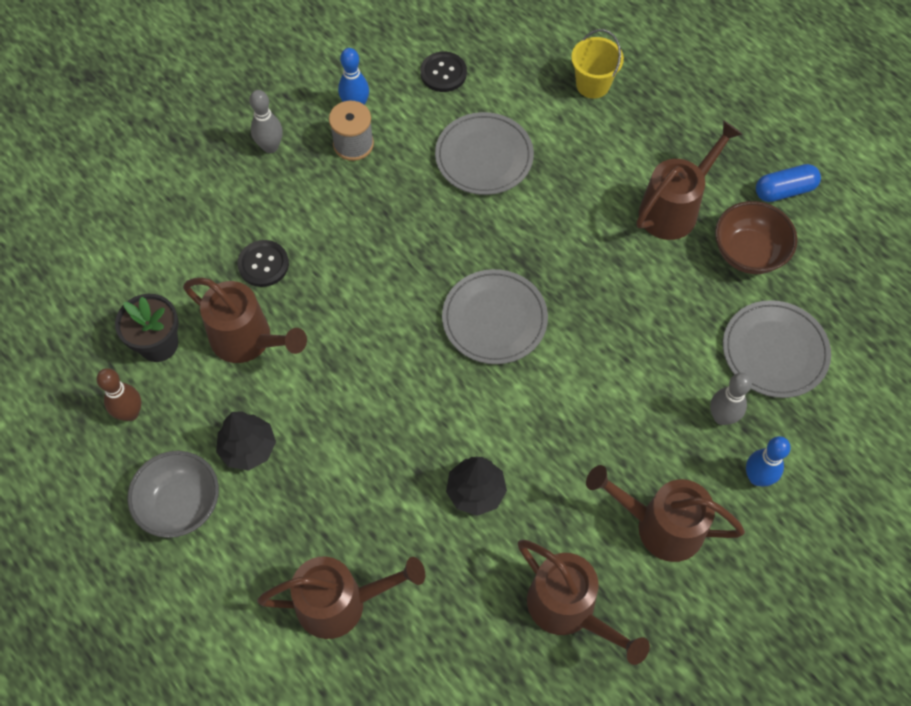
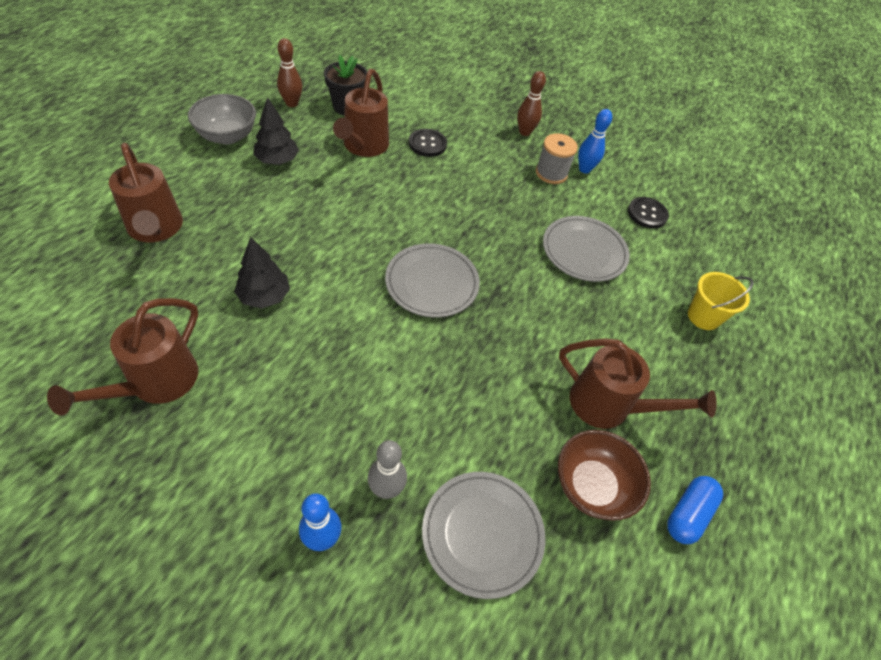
camera: 65 degrees right, 10 degrees down
(270, 147) = (524, 132): grey bowling pin -> brown bowling pin
(659, 525) = (251, 447): brown watering can -> none
(784, 190) = (687, 514): blue capsule -> blue capsule turned 75 degrees clockwise

